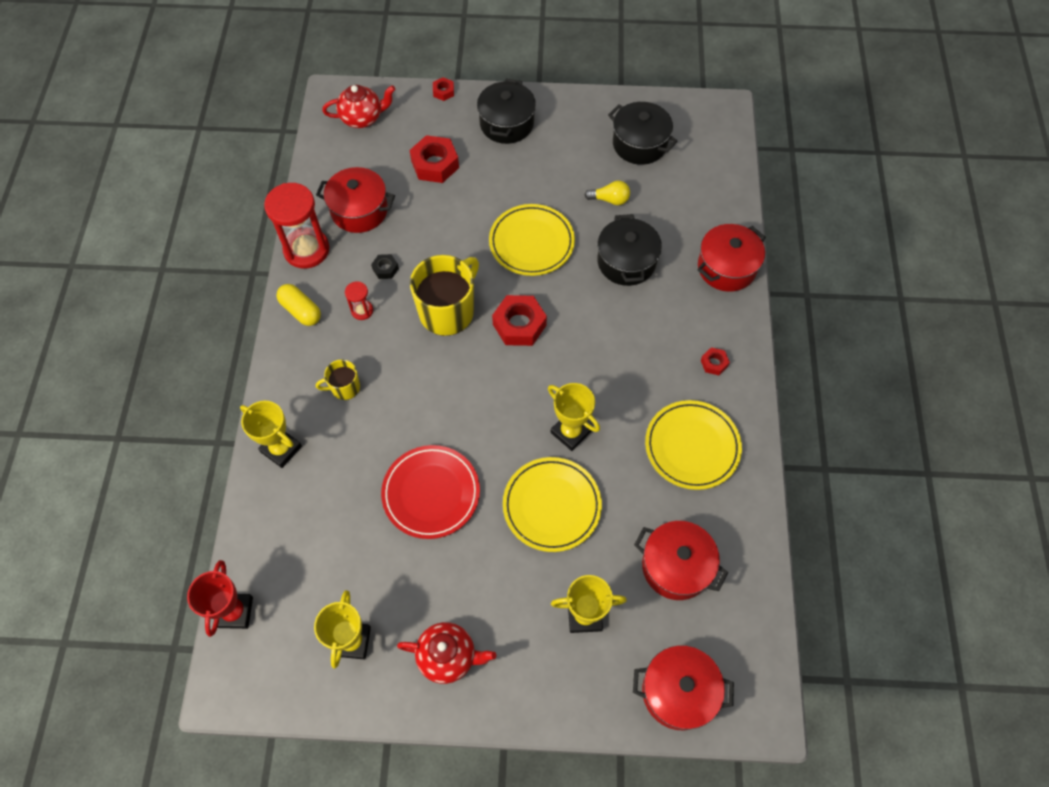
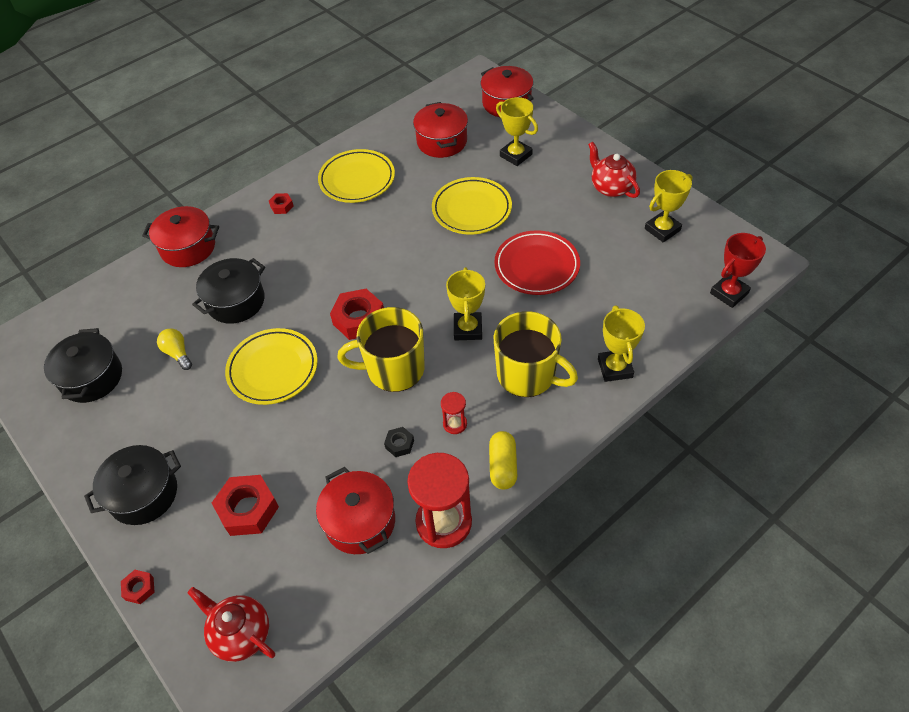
camera: 130 degrees left, 10 degrees down
(344, 387) = (527, 375): yellow mug -> yellow mug, size x1.98
(570, 432) = (412, 235): yellow trophy -> yellow trophy (468, 329)

